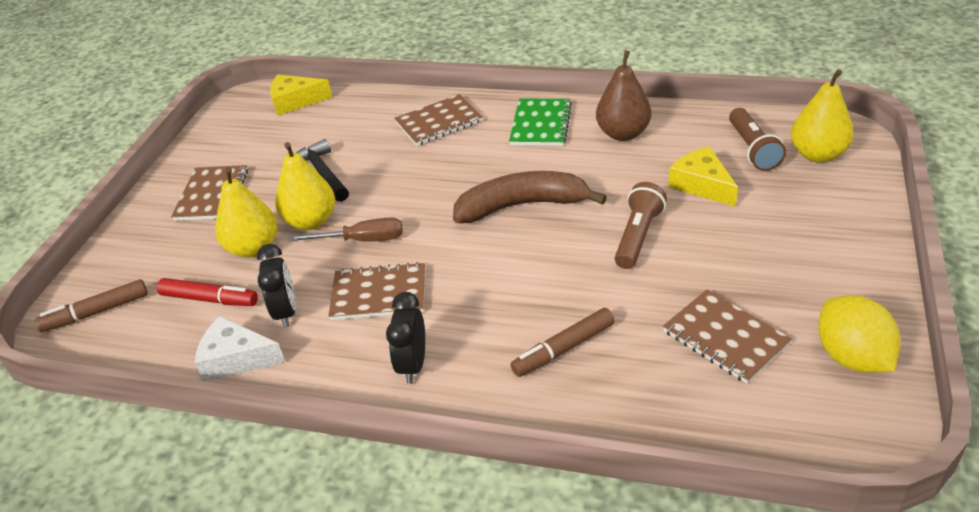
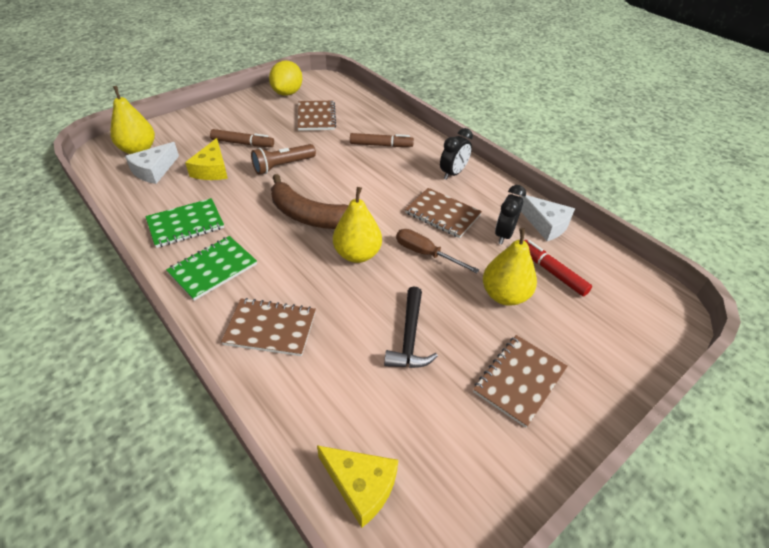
camera: 150 degrees left, 5 degrees up
(96, 312) = (642, 310): brown marker -> brown marker (243, 143)
(311, 221) = (449, 292): yellow pear -> yellow pear (357, 254)
(623, 134) = (186, 224): brown pear -> green notebook
(752, 149) = (154, 170): brown flashlight -> white cheese

